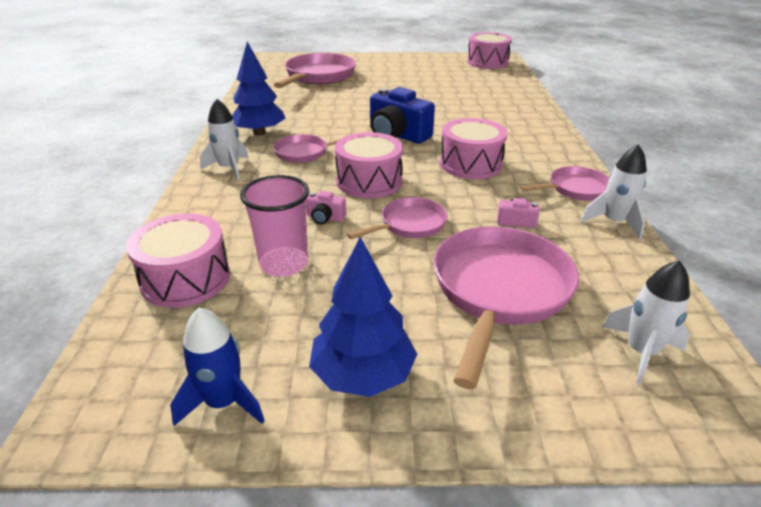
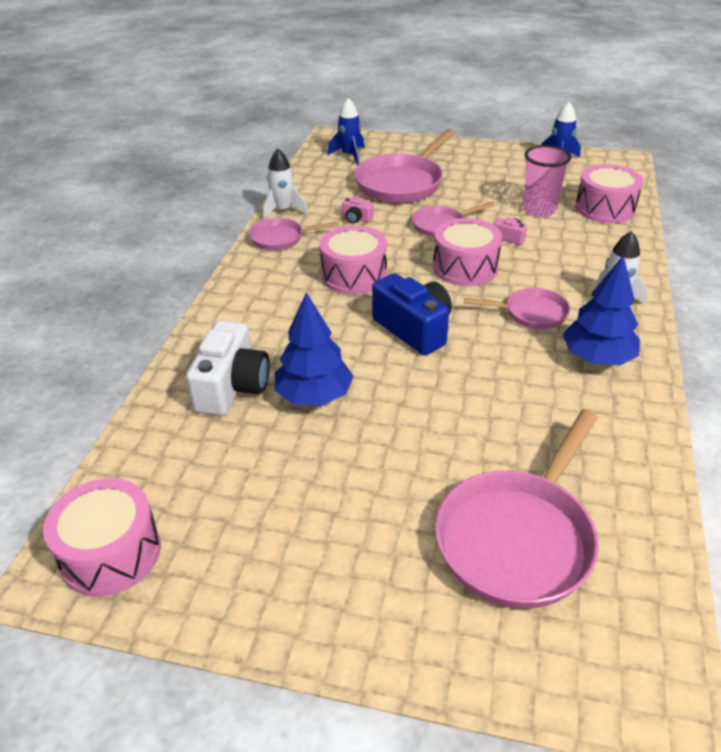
camera: 165 degrees left, 5 degrees up
(363, 374) = (492, 162): blue tree -> blue tree (314, 396)
(495, 101) = (232, 387): none -> white camera
(641, 352) = (349, 155): white rocket -> blue rocket

